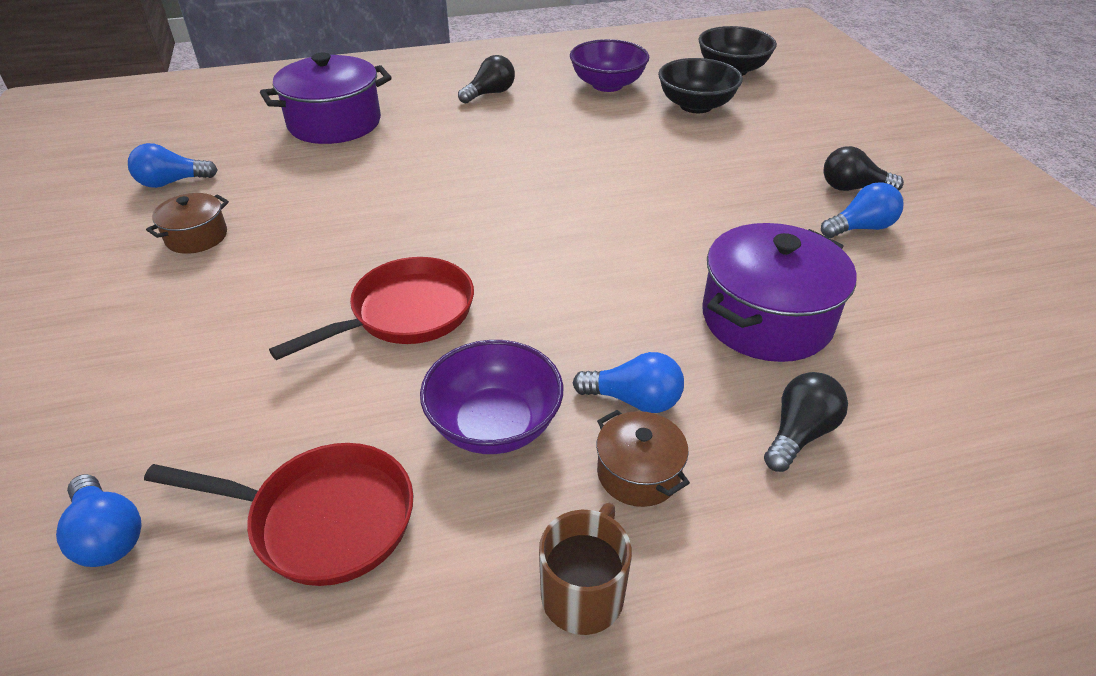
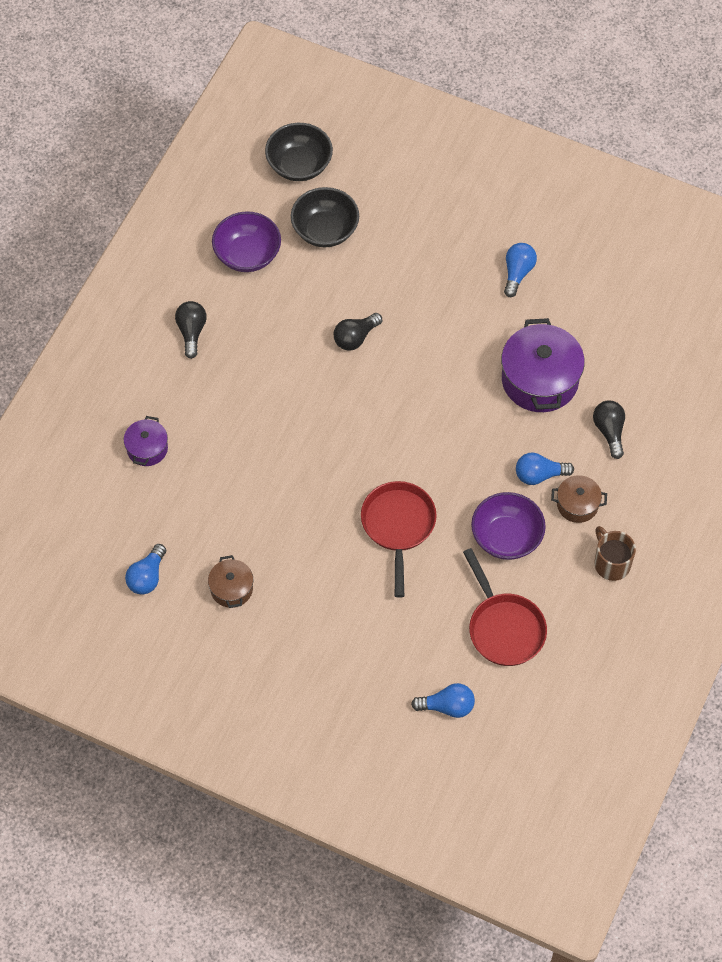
camera: 50 degrees left, 20 degrees up
(323, 519) = (504, 628): red pan -> red pan turned 105 degrees clockwise
(334, 123) = (147, 448): purple pot -> purple pot, size x0.52
(634, 400) = (539, 475): blue light bulb -> blue light bulb turned 150 degrees counterclockwise
(852, 188) = (484, 240): black light bulb -> black light bulb (355, 337)

